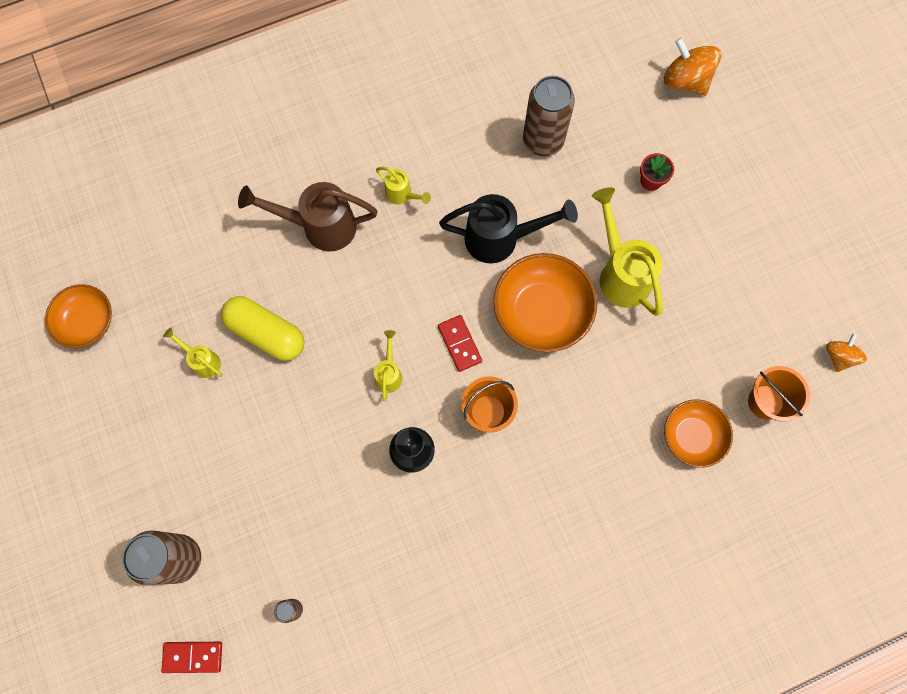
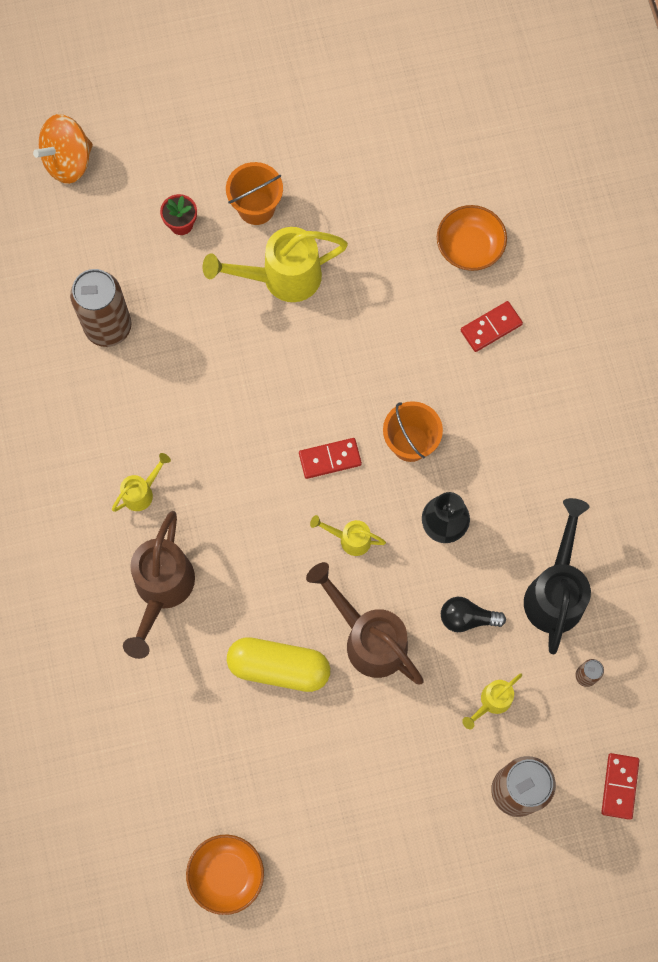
camera: 80 degrees left, 0 degrees up
(202, 361) = (298, 743): yellow watering can -> yellow watering can (491, 702)
(266, 333) = (279, 667): yellow capsule -> yellow capsule turned 60 degrees clockwise
(302, 404) = (368, 638): none -> brown watering can
(332, 489) = (467, 618): none -> black light bulb
(501, 238) = (217, 393): black watering can -> black watering can (555, 591)
(541, 312) = (309, 367): orange bowl -> none
(615, 469) = (491, 327): none -> red domino
(765, 402) = (446, 169): orange bucket -> orange bucket (256, 207)
(839, 356) = (411, 88): orange spinning top -> none

